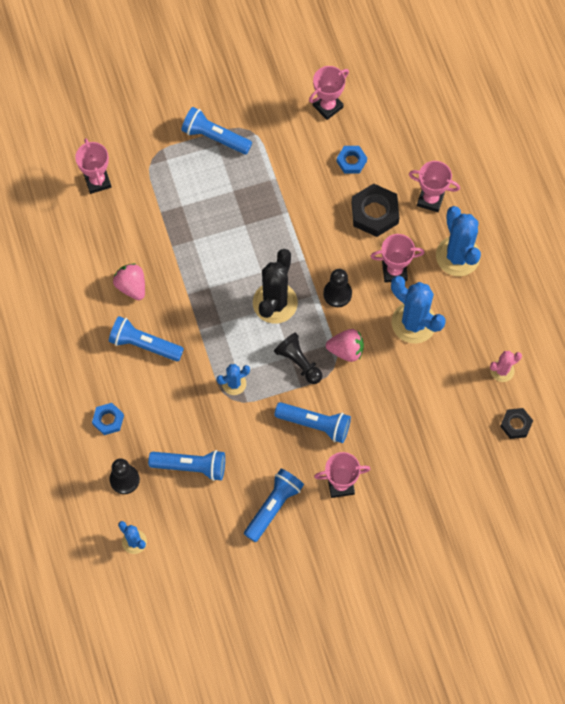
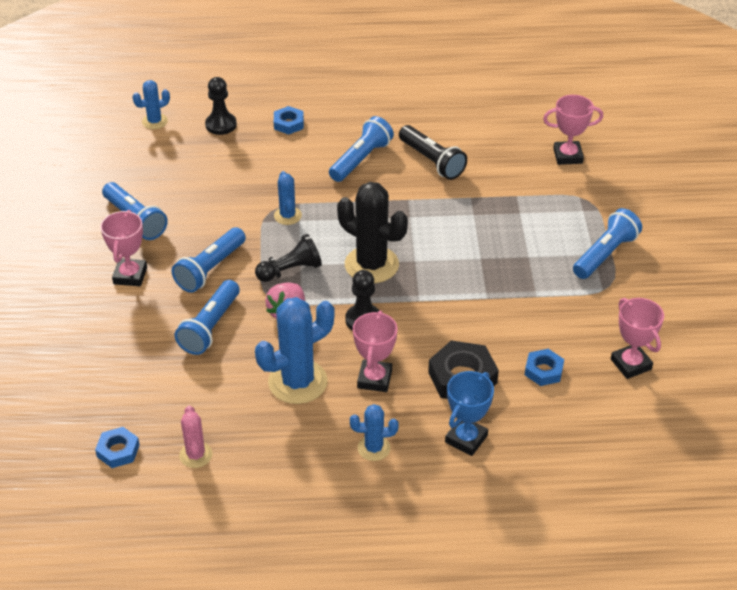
camera: 105 degrees right, 25 degrees down
(131, 286) = (432, 161): pink strawberry -> black flashlight
(191, 466) = (211, 170): blue flashlight -> blue flashlight (210, 327)
(430, 199) = (466, 439): pink trophy -> blue trophy
(458, 256) = (374, 448): blue cactus -> blue cactus, size x0.53
(516, 424) = (118, 451): black nut -> blue nut

